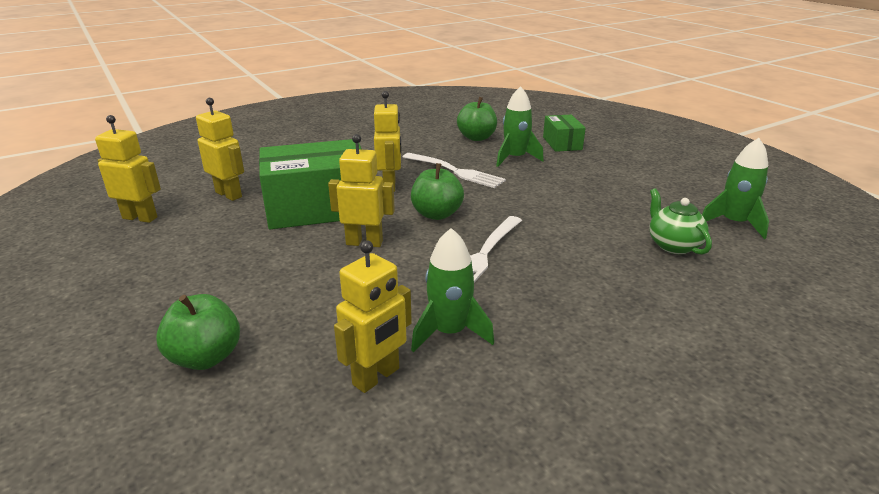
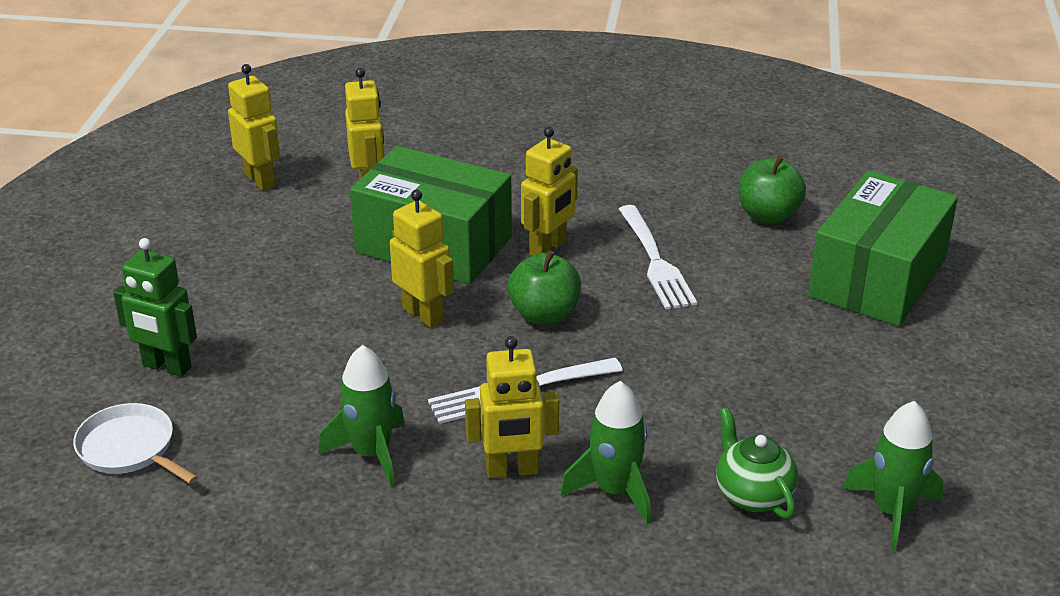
camera: 40 degrees right, 5 degrees up
(206, 357) = (166, 367): green apple -> green robot
(247, 435) = (129, 448): none -> white pan
(376, 377) = (264, 458): yellow robot -> yellow robot (512, 470)
(515, 158) = (766, 275): green rocket -> green rocket (615, 491)
(562, 143) = (877, 278): green box -> green box, size x1.95
(673, 245) = (752, 494): green teapot -> green teapot turned 45 degrees counterclockwise

